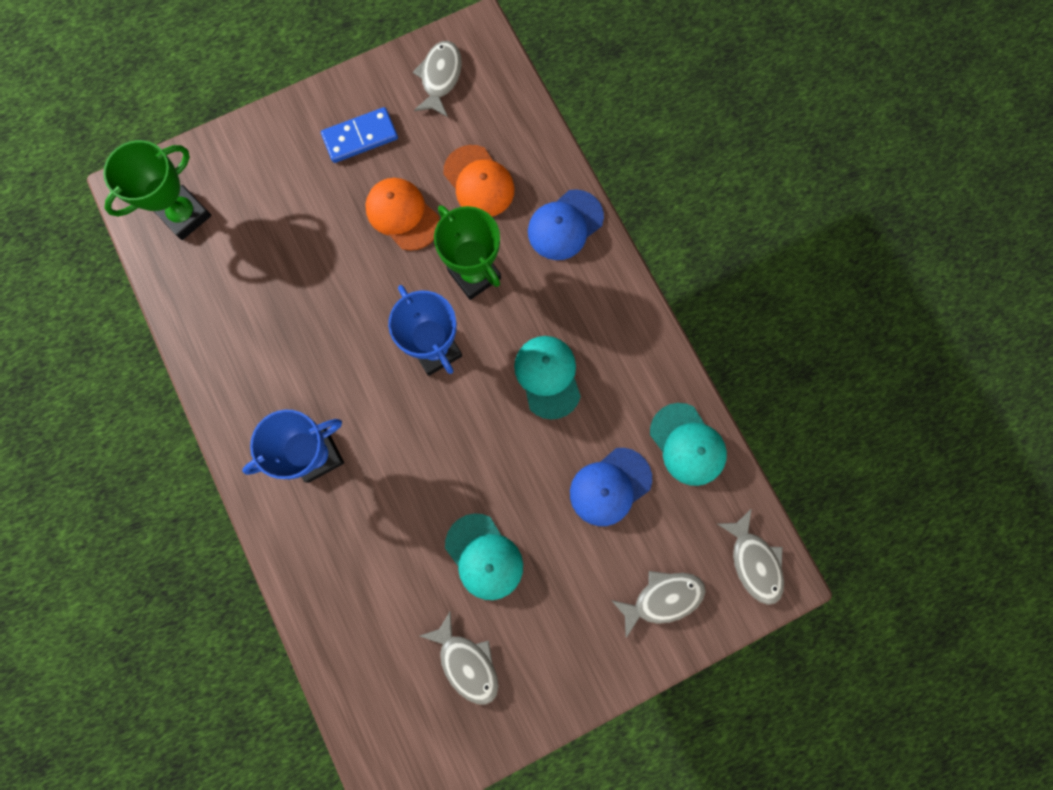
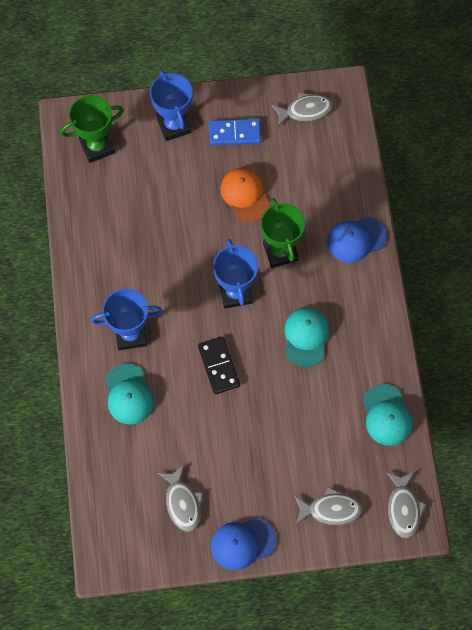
camera: 20 degrees right, 10 degrees down
(277, 153) = (174, 125): none -> blue trophy
(440, 78) = (305, 110): grey fish -> grey fish turned 45 degrees clockwise
(448, 456) = (218, 366): none -> black domino
(479, 182) = (306, 190): orange cap -> none
(484, 557) = (219, 439): turquoise cap -> turquoise cap (128, 394)
(610, 487) = (322, 424): blue cap -> blue cap (242, 543)

